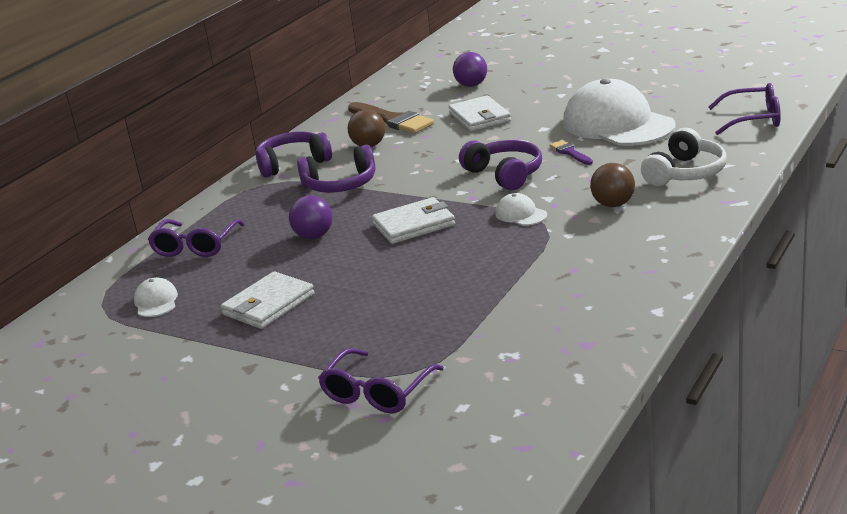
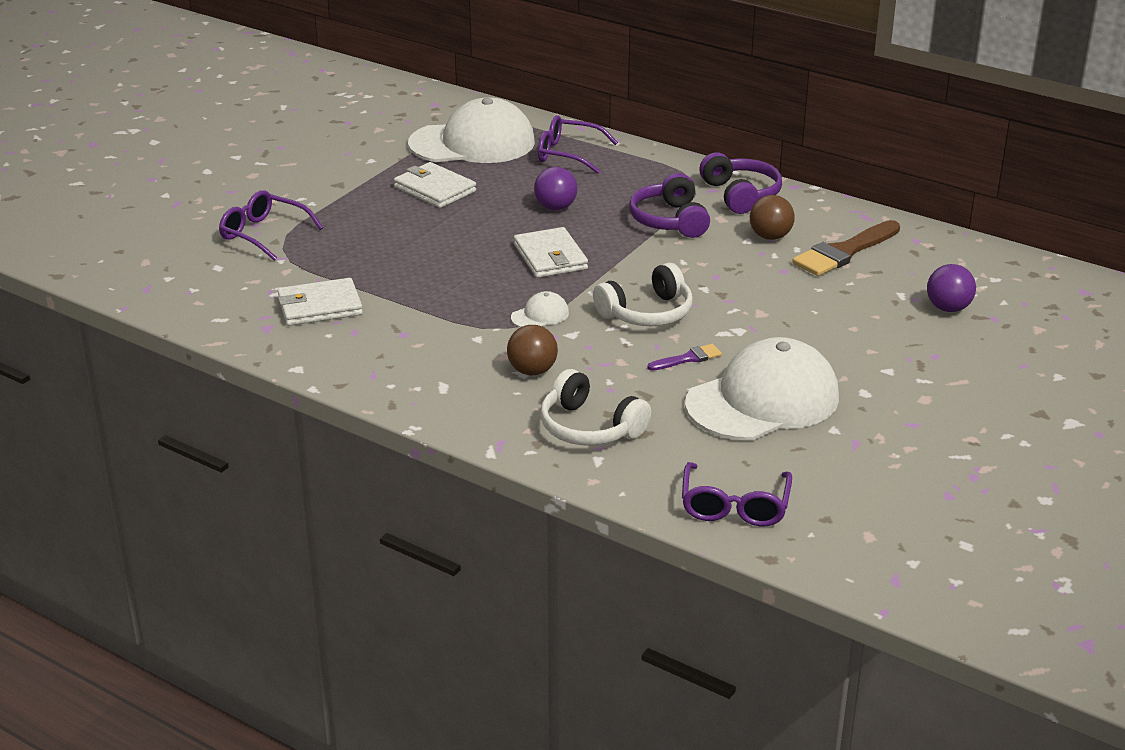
camera: 90 degrees right, 5 degrees up
(156, 301) = (472, 143): white cap -> white cap, size x2.45
(479, 117) = (828, 308): white wallet -> white wallet (319, 306)
(505, 174) = (647, 313): purple headphones -> white headphones

